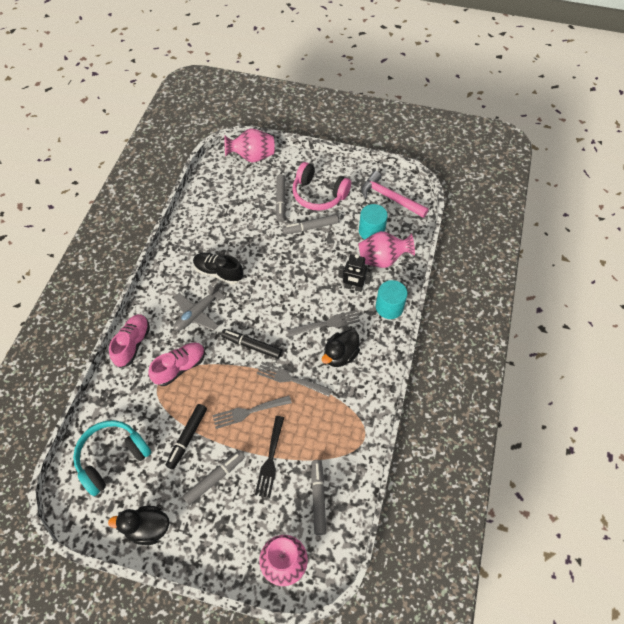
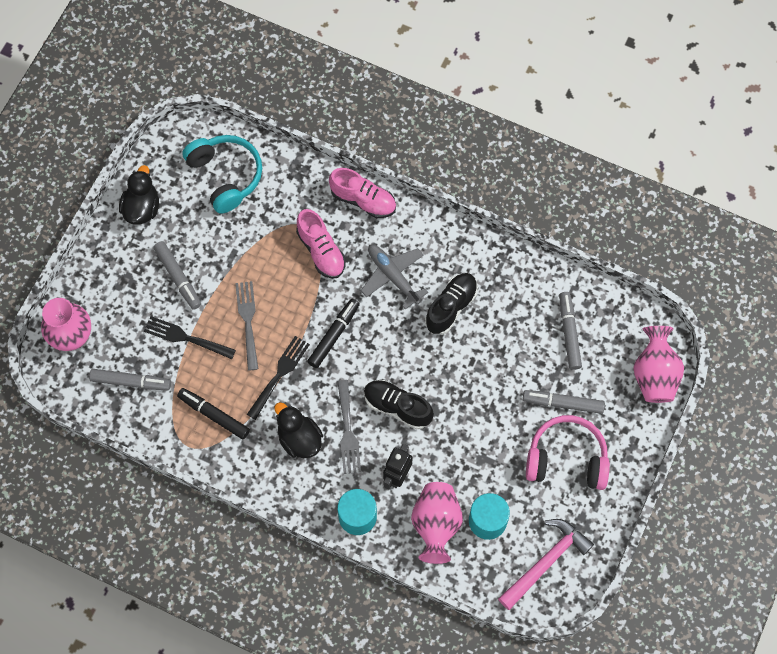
camera: 100 degrees right, 10 degrees up
(187, 437) = (231, 253): black marker -> black marker (214, 415)
(290, 379) = (279, 374): grey fork -> black fork
(302, 295) = (397, 407): none -> black shoe
(310, 227) = (507, 437): grey marker -> grey marker (569, 333)
(318, 194) = (566, 459): pink headphones -> pink headphones turned 60 degrees clockwise

